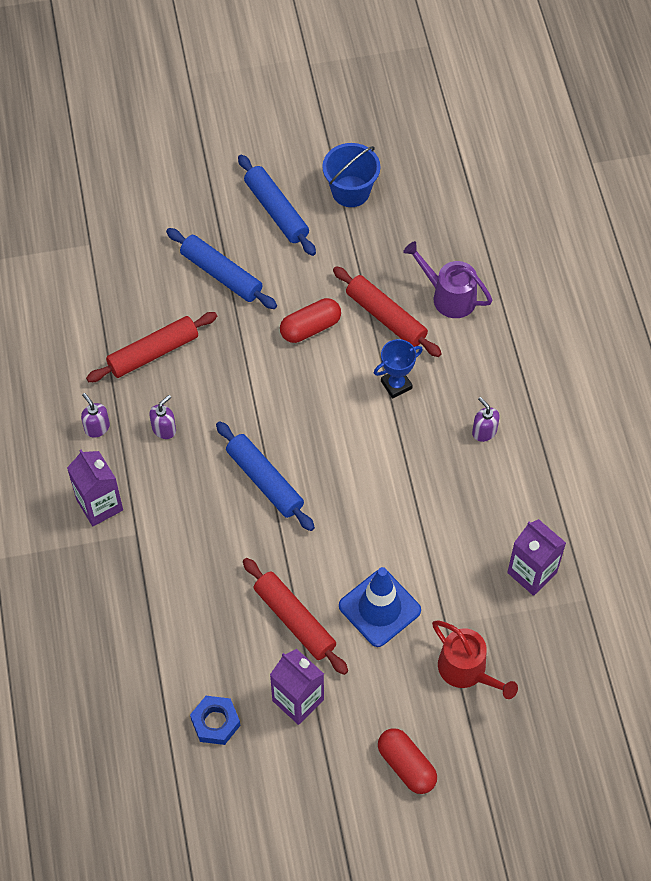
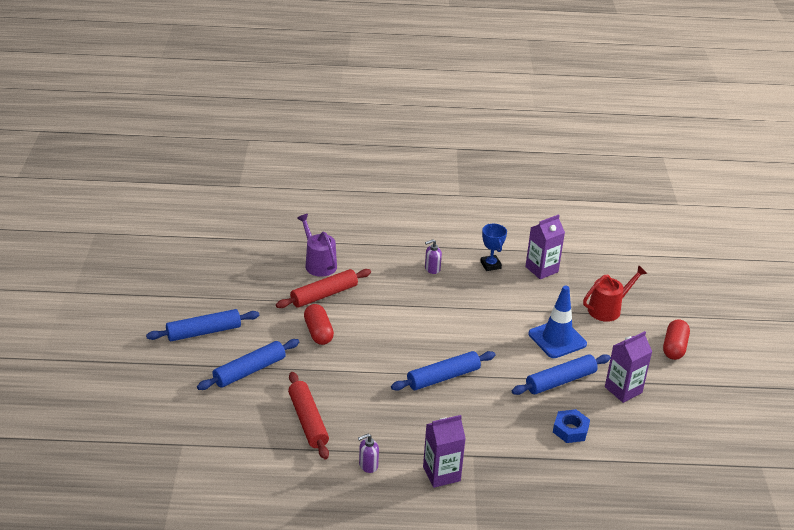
camera: 80 degrees left, 25 degrees down
(164, 429) = (382, 425): purple soap dispenser -> none
(215, 722) = (638, 435): blue nut -> blue nut (570, 430)
(294, 620) = (560, 381): red rolling pin -> blue rolling pin
(350, 191) = (205, 292): blue bucket -> none
(396, 385) = (382, 300): blue trophy -> blue trophy (490, 265)
(406, 765) = (674, 347): red capsule -> red capsule turned 45 degrees counterclockwise
(449, 296) = (318, 264): purple watering can -> purple watering can turned 105 degrees clockwise

